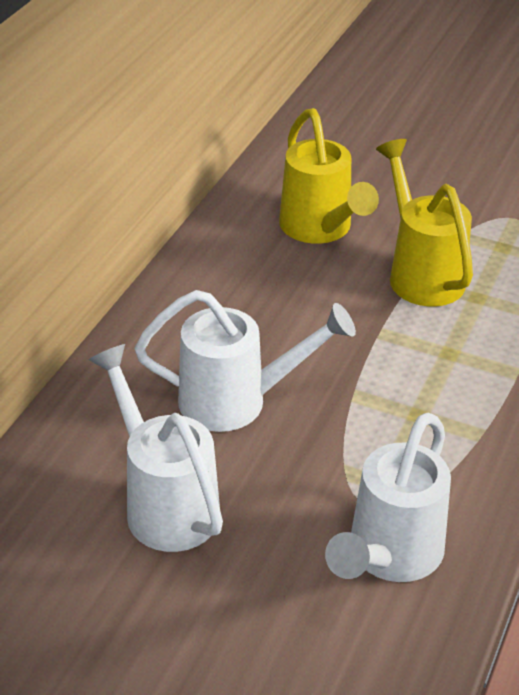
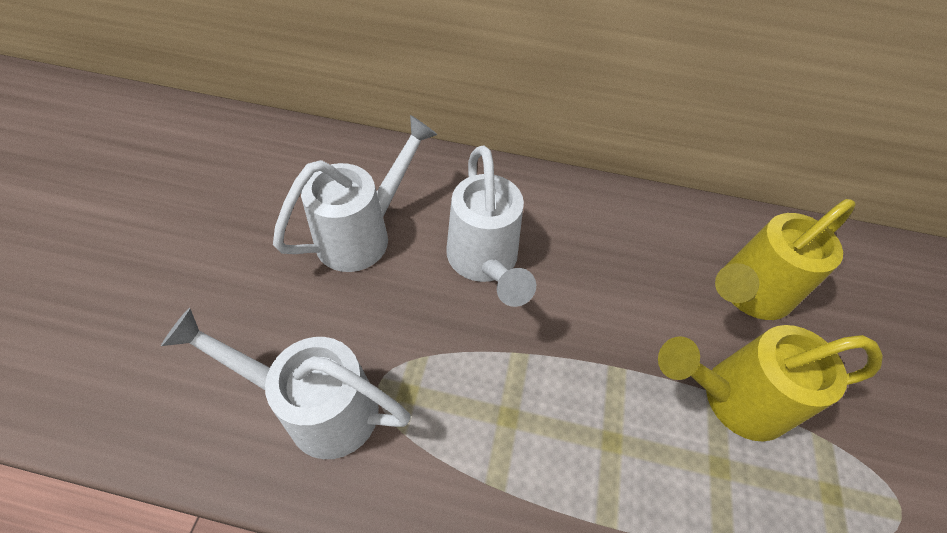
camera: 75 degrees right, 15 degrees up
(420, 272) = (731, 398): yellow watering can -> yellow watering can turned 150 degrees counterclockwise

